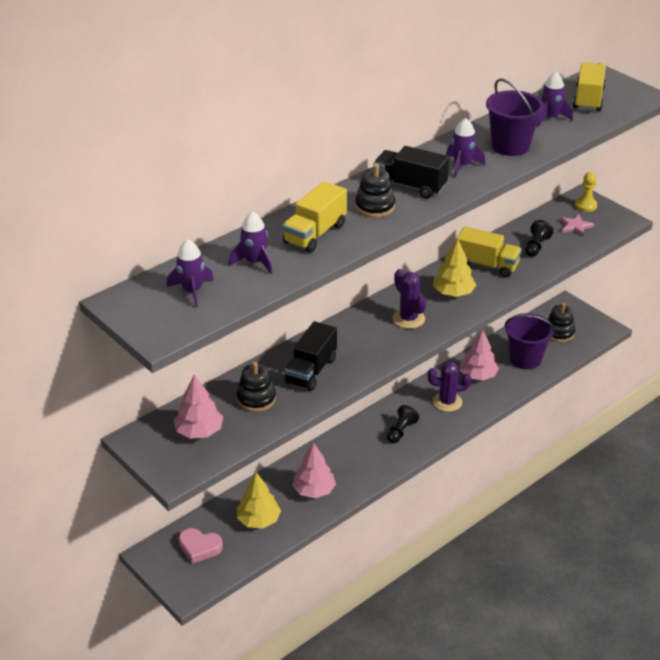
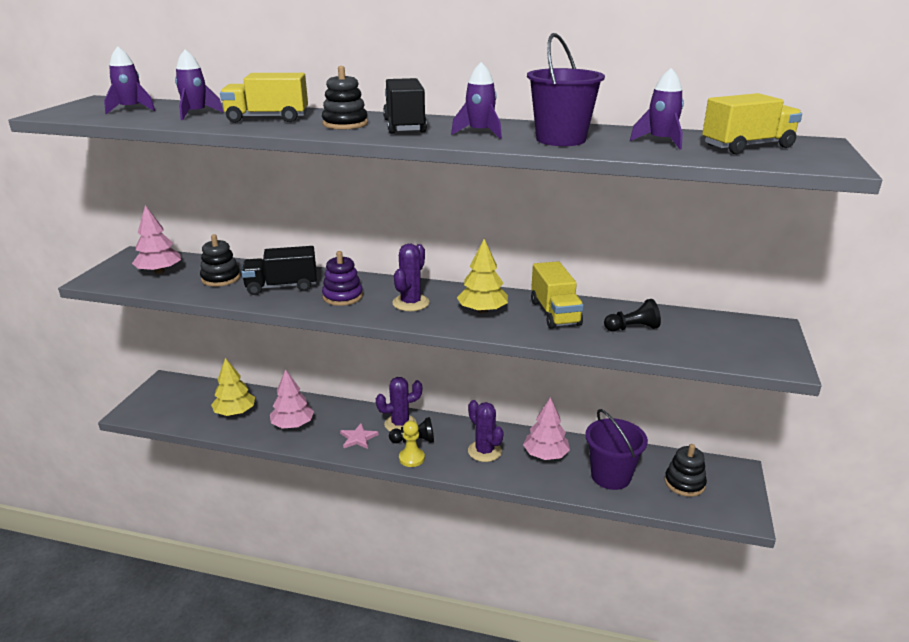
camera: 55 degrees right, 10 degrees down
(199, 547) = (184, 398): pink heart -> none
(363, 346) = (342, 297): none -> purple stacking toy
(372, 429) = (400, 424): none -> purple cactus
(575, 226) = (711, 338): pink star -> pink star (358, 438)
(585, 205) = (762, 333): yellow pawn -> yellow pawn (411, 458)

